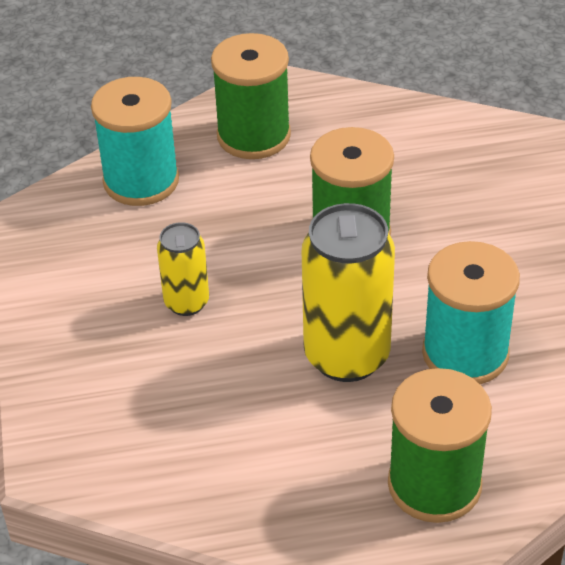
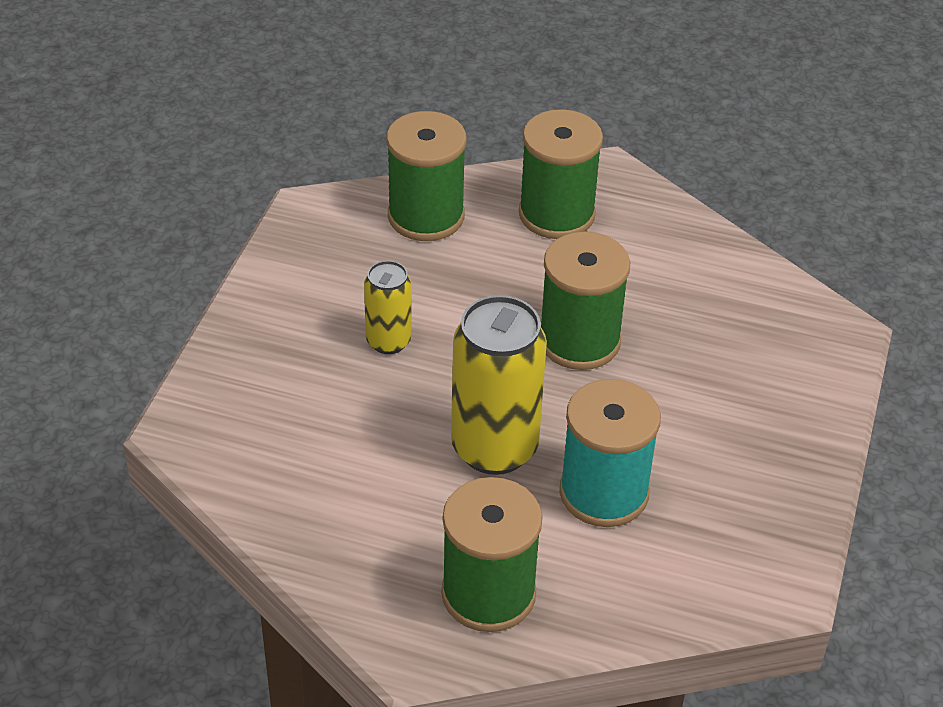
camera: 25 degrees right, 0 degrees up
(141, 181) = (426, 216): turquoise spool -> green spool

